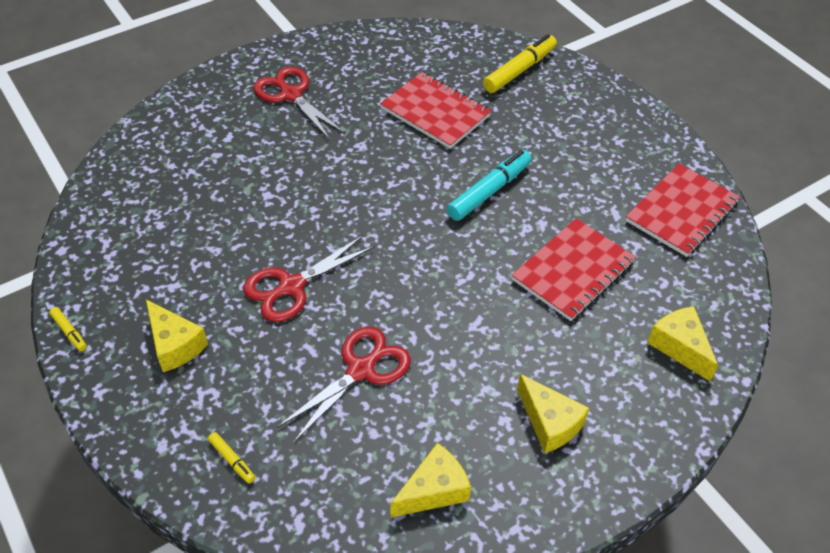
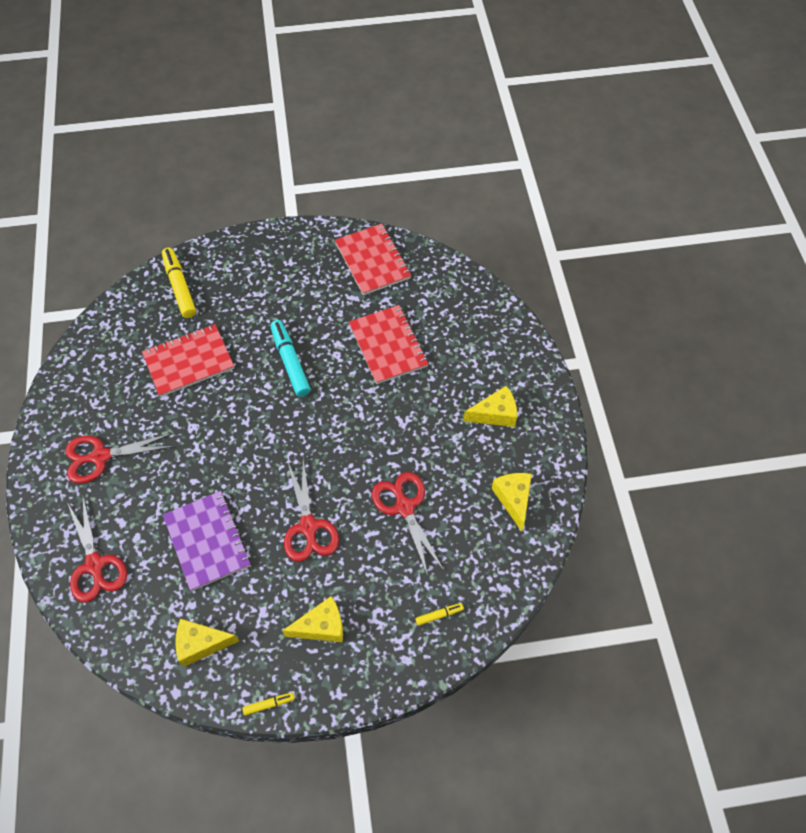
camera: 65 degrees left, 10 degrees up
(175, 138) = (95, 565): none -> red scissors
(236, 208) = (207, 541): none -> purple notebook
(680, 347) = (474, 318): yellow cheese -> yellow cheese (201, 644)

